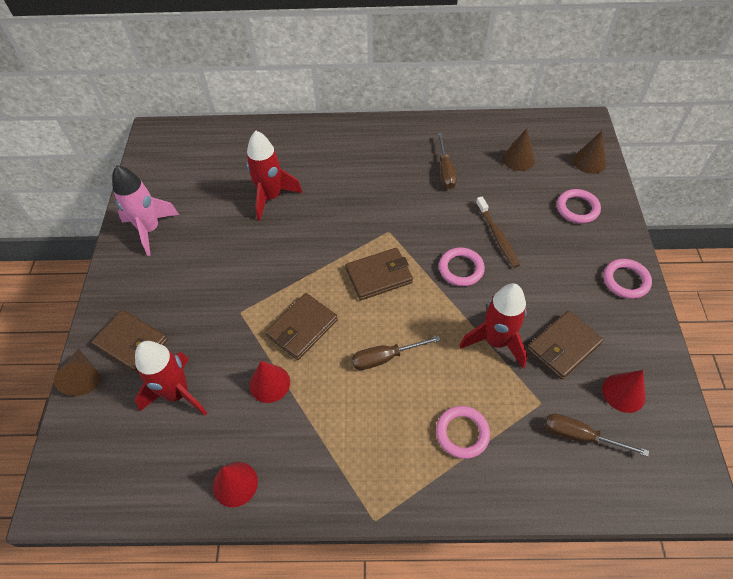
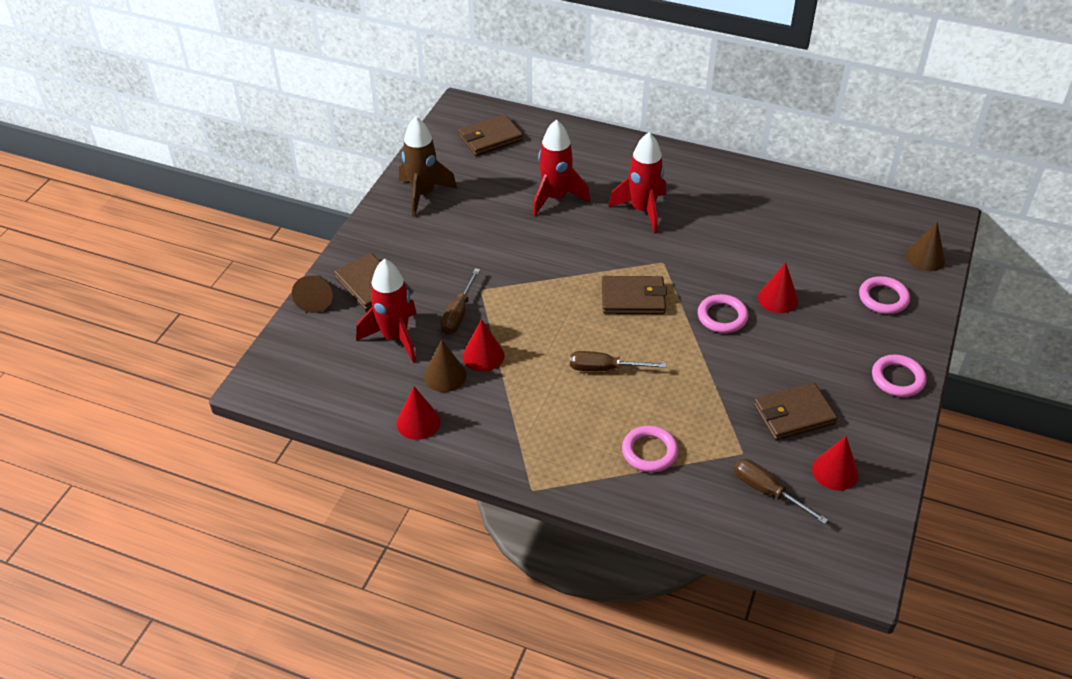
camera: 20 degrees right, 10 degrees down
(150, 230) = (423, 194): pink rocket -> brown rocket
(302, 328) = (535, 320): brown wallet -> brown wallet (490, 138)
(445, 171) = (754, 223): brown screwdriver -> brown screwdriver (458, 313)
(496, 341) = (725, 389): red rocket -> red rocket (643, 210)
(497, 236) = (778, 298): brown toothbrush -> red cone
(518, 159) = (843, 233): brown cone -> brown cone (445, 376)

